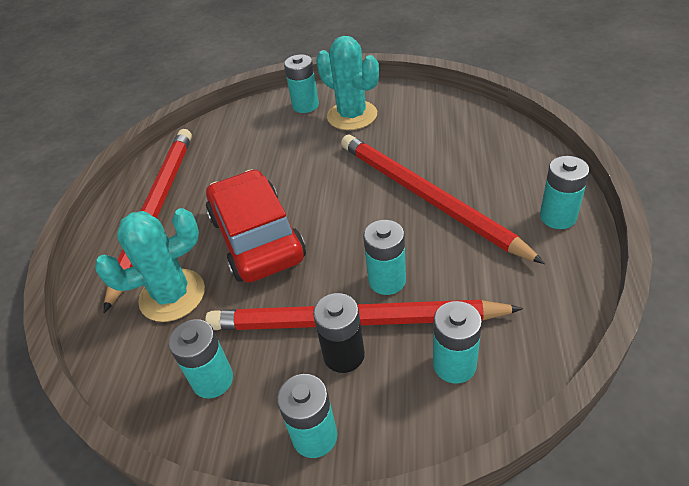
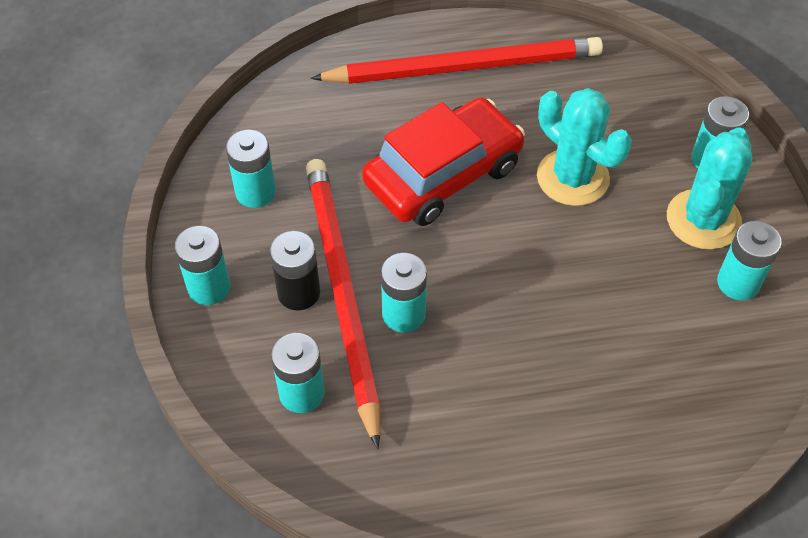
camera: 70 degrees right, 10 degrees up
(172, 295) = (348, 126): turquoise cactus -> turquoise cactus (572, 178)
(426, 197) = (551, 335): red pencil -> none
(557, 217) = (549, 492): turquoise battery -> turquoise battery (738, 283)

